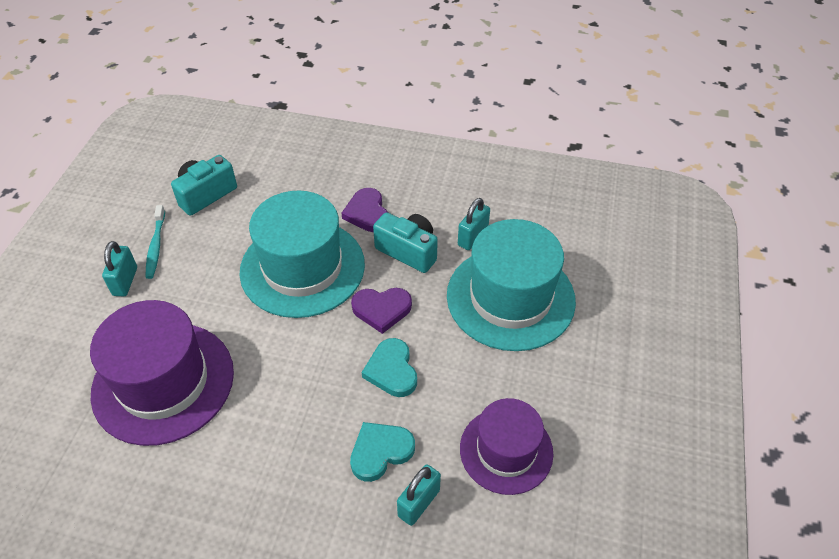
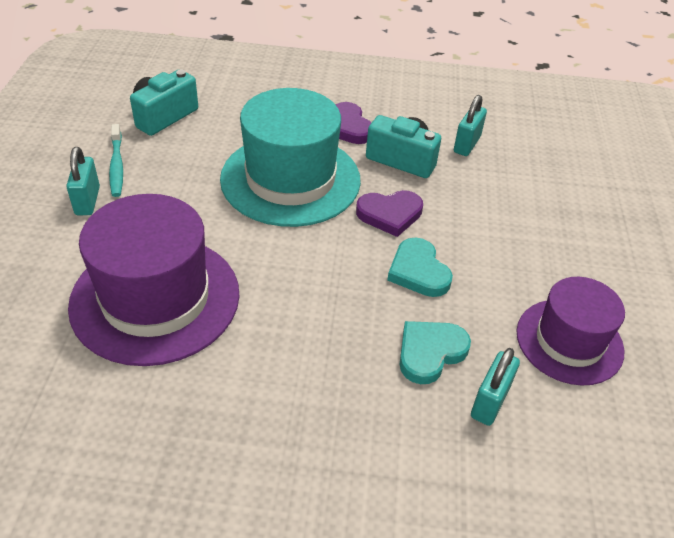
camera: 10 degrees left, 5 degrees down
(510, 297) = (524, 197): turquoise hat -> none

